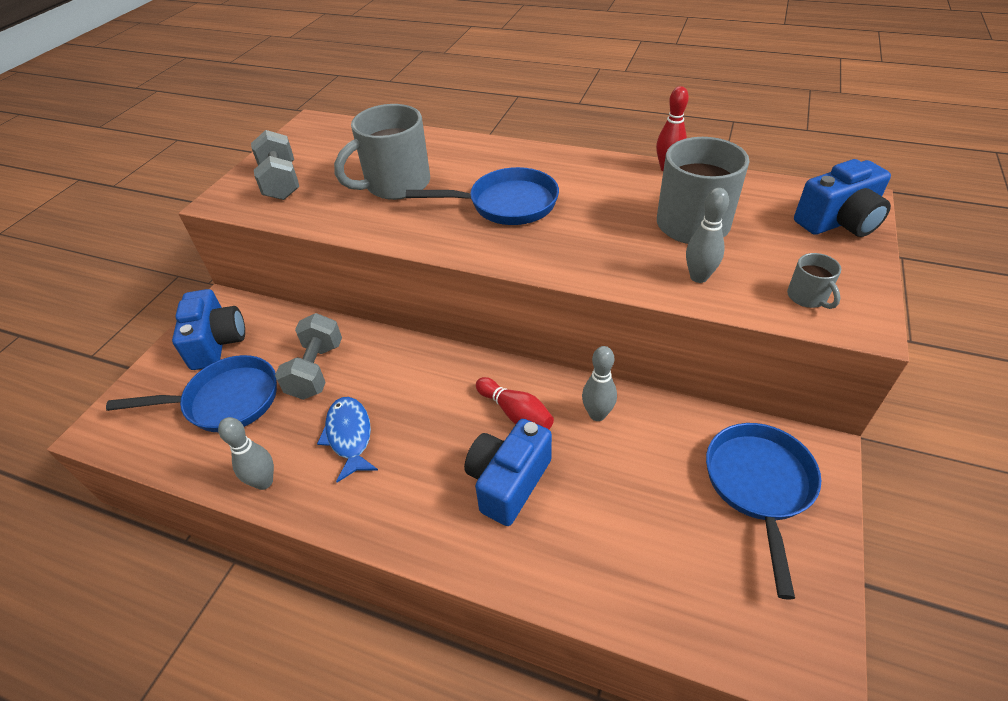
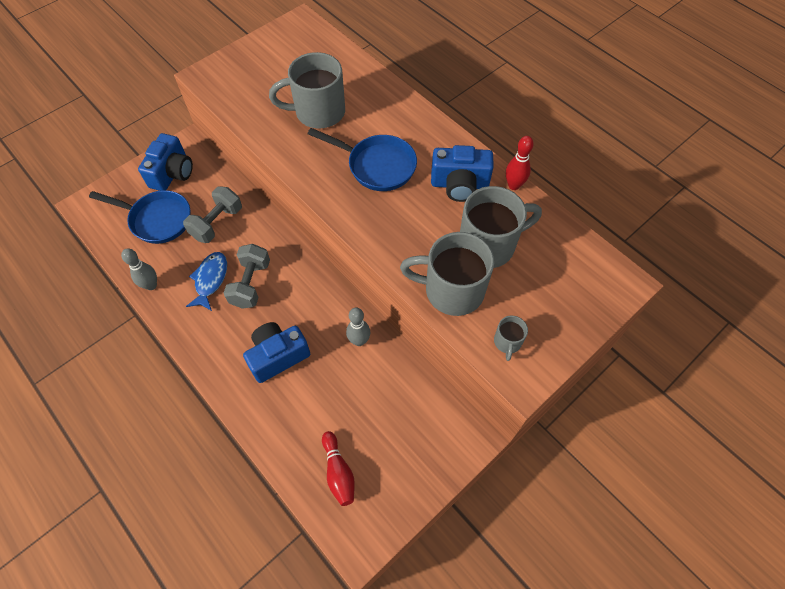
camera: 25 degrees right, 15 degrees up
(281, 182) = (248, 75): grey dumbbell -> grey dumbbell (251, 284)
(515, 413) = (312, 314): red bowling pin -> red bowling pin (338, 472)
(698, 277) = (452, 290): grey bowling pin -> grey mug
(759, 486) = (417, 438): blue pan -> none
(838, 222) = (590, 294): blue camera -> blue camera (459, 184)

